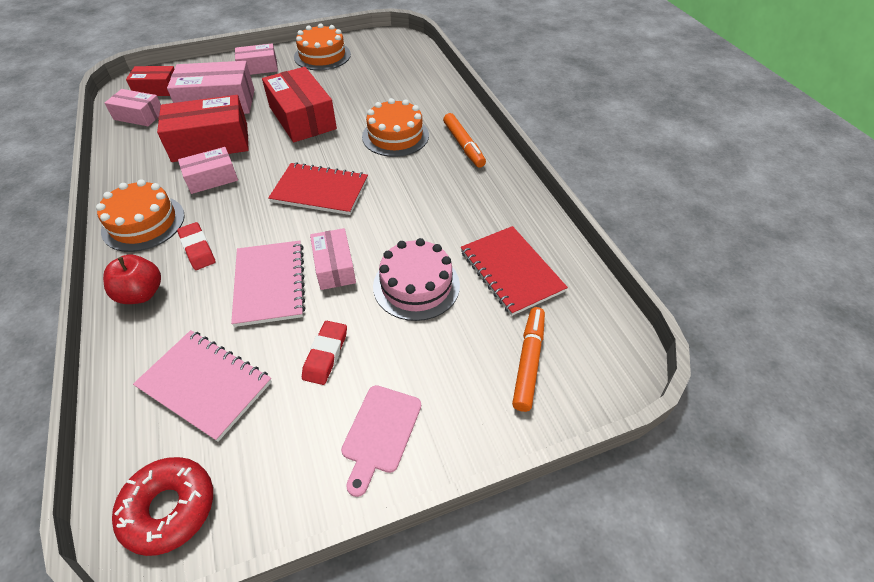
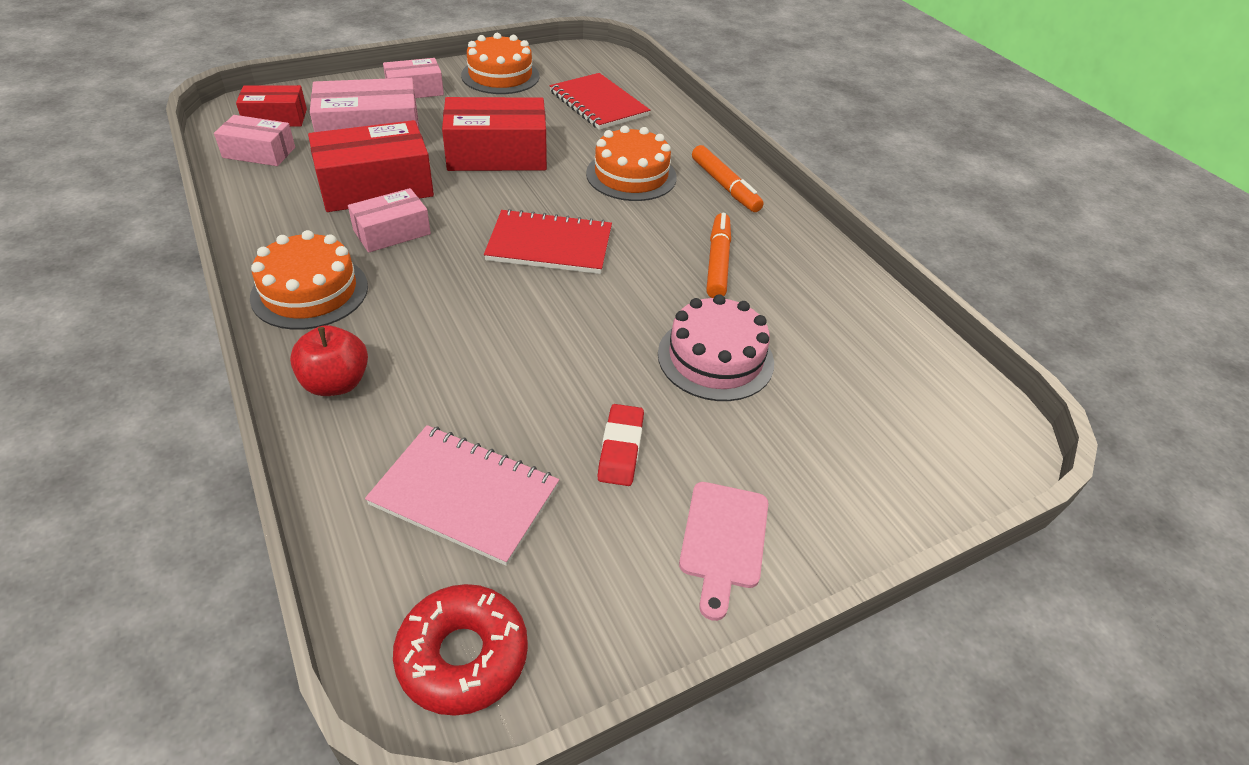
camera: 10 degrees left, 5 degrees down
(197, 249) = (399, 323): red eraser -> none
(270, 284) = (516, 364): pink notebook -> none
(302, 118) = (497, 154): red box -> red box turned 60 degrees counterclockwise
(334, 267) = (599, 339): pink box -> none
(511, 271) = (832, 336): red notebook -> red notebook (598, 104)
(528, 361) = (887, 443): orange marker -> orange marker (717, 262)

